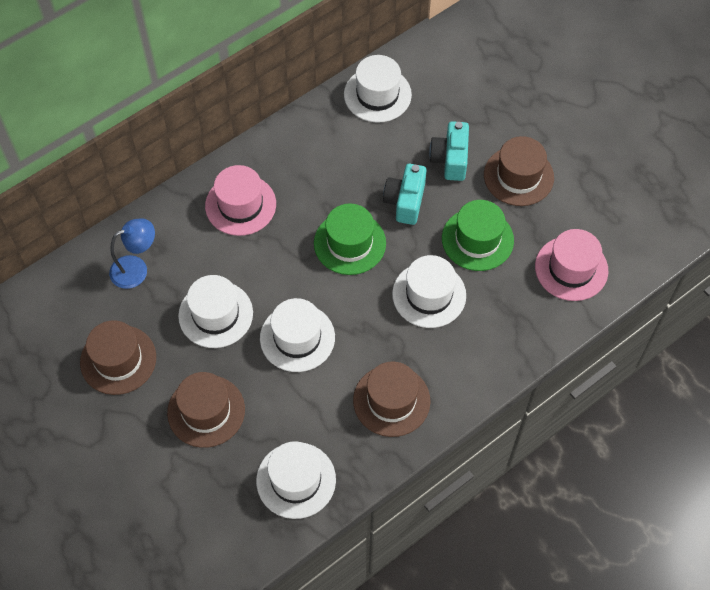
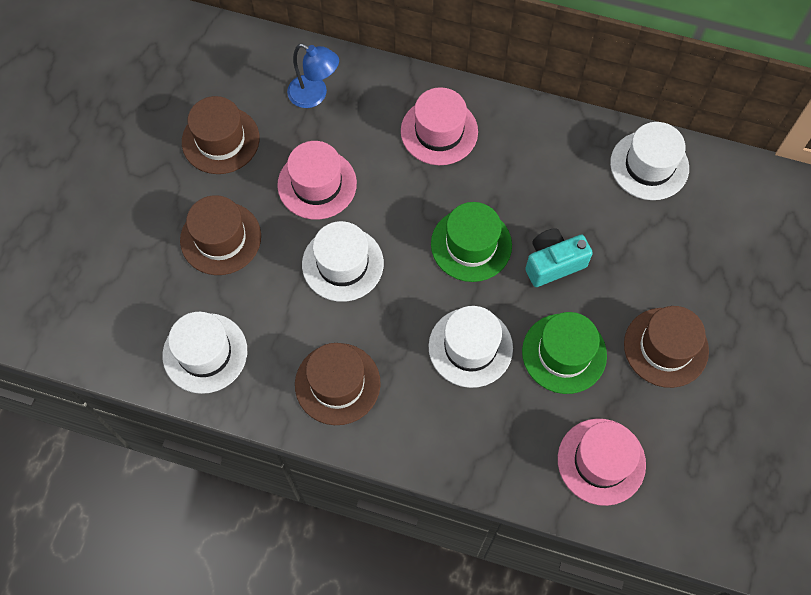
camera: 55 degrees right, 5 degrees up
(215, 314) = (317, 184): white hat -> pink hat
(450, 159) = (632, 273): turquoise camera -> none

